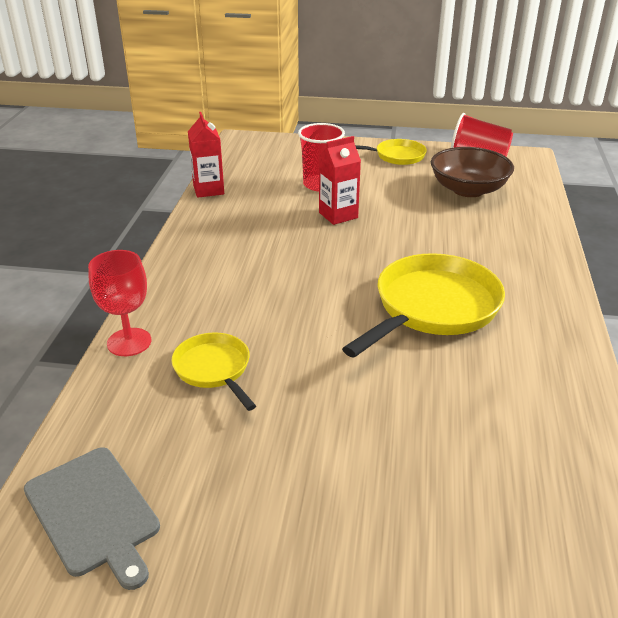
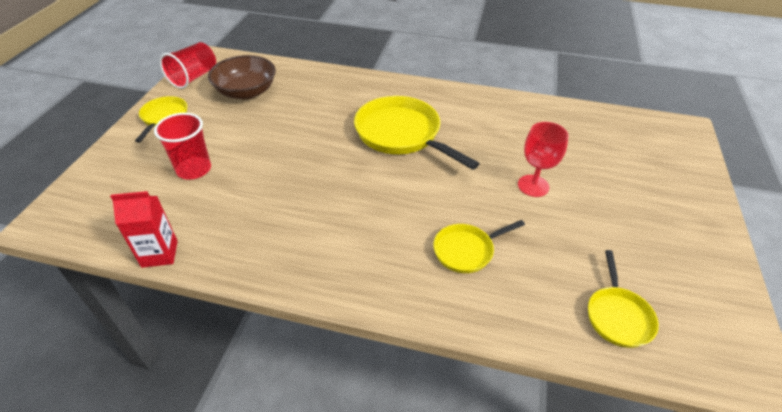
camera: 85 degrees left, 10 degrees up
(93, 513) = (617, 315): grey cutting board -> yellow pan
(129, 342) = (430, 309): red goblet -> red goblet (533, 186)
(338, 215) = (257, 164): red carton -> none

